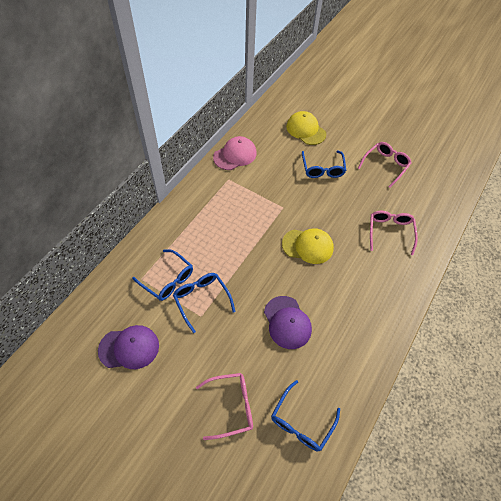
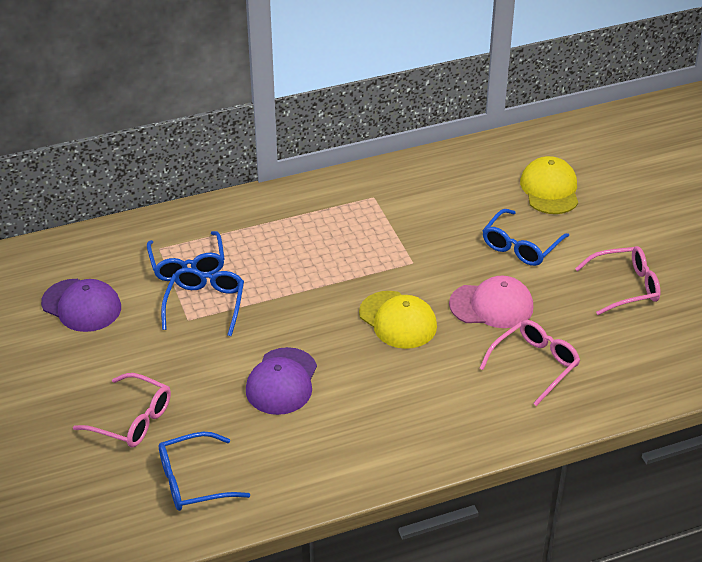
camera: 40 degrees right, 15 degrees down
(235, 155) = (412, 174): pink cap -> pink cap (491, 305)

